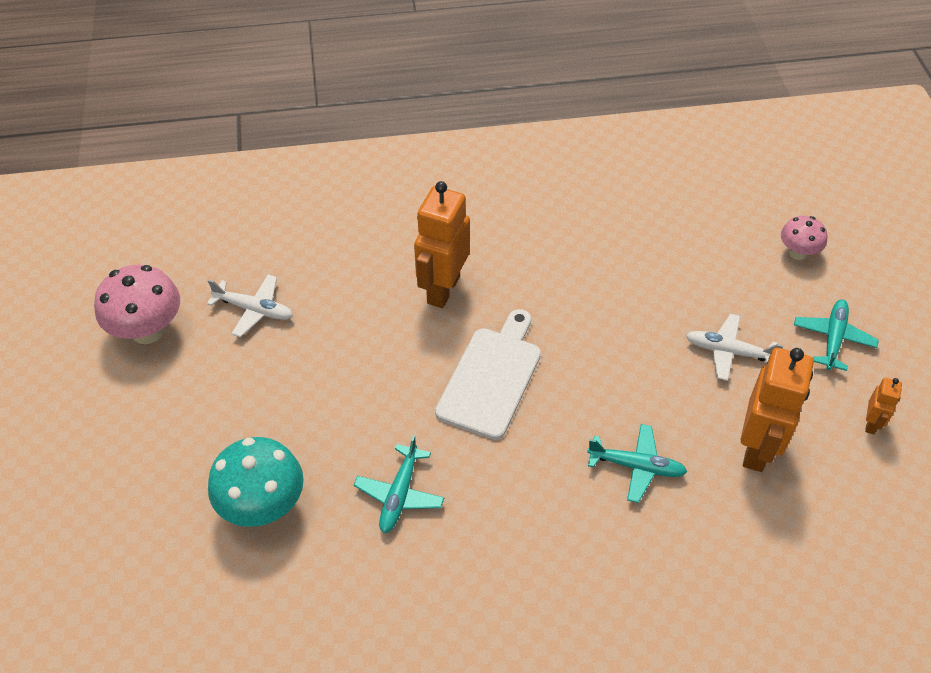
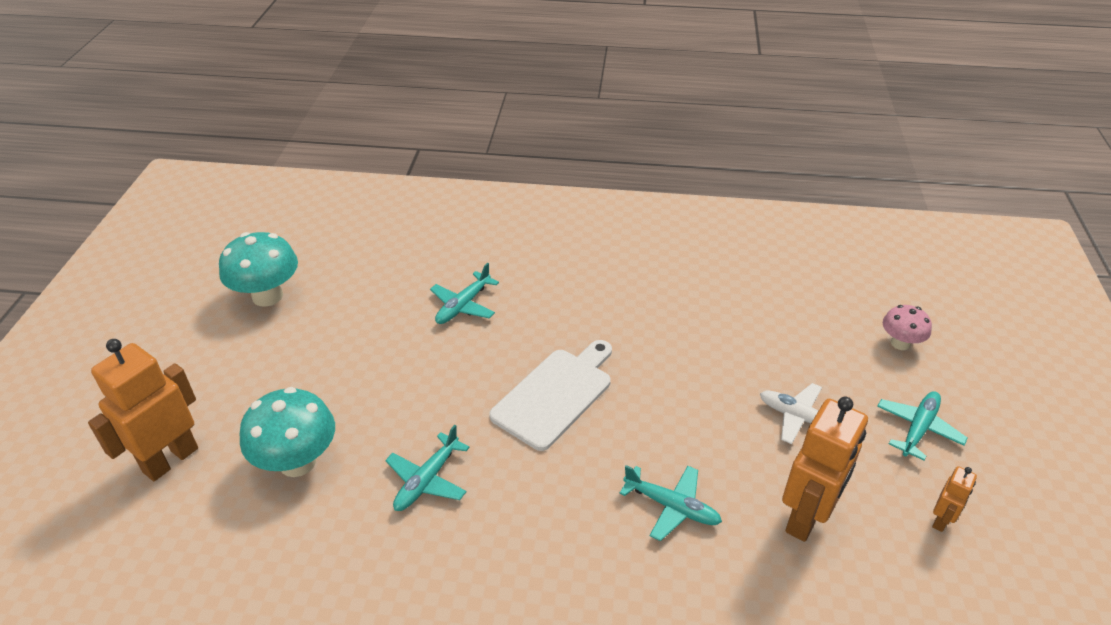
camera: 15 degrees right, 10 degrees down
(148, 331) = (267, 296): pink mushroom -> turquoise mushroom
(254, 310) = (364, 296): white plane -> none
(363, 298) = (463, 305): none -> turquoise plane
(442, 289) = (538, 311): orange robot -> orange robot (170, 459)

